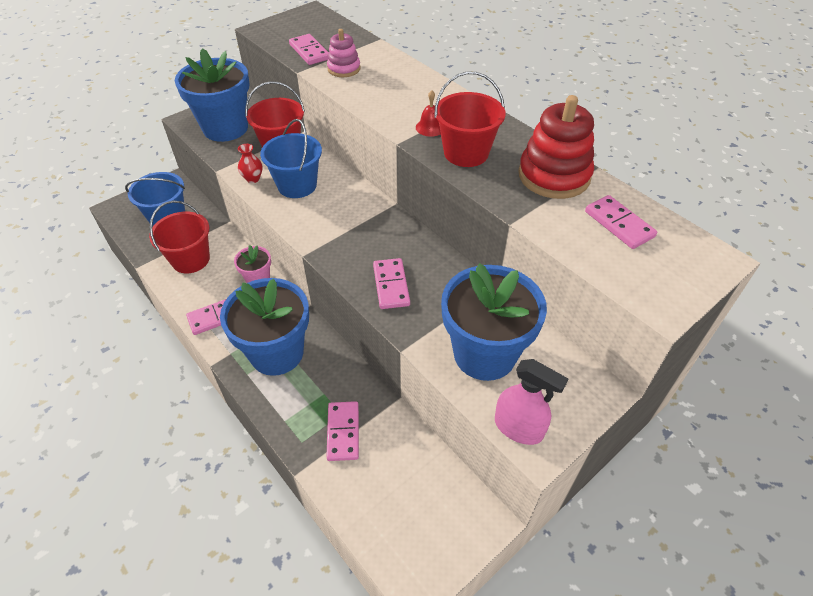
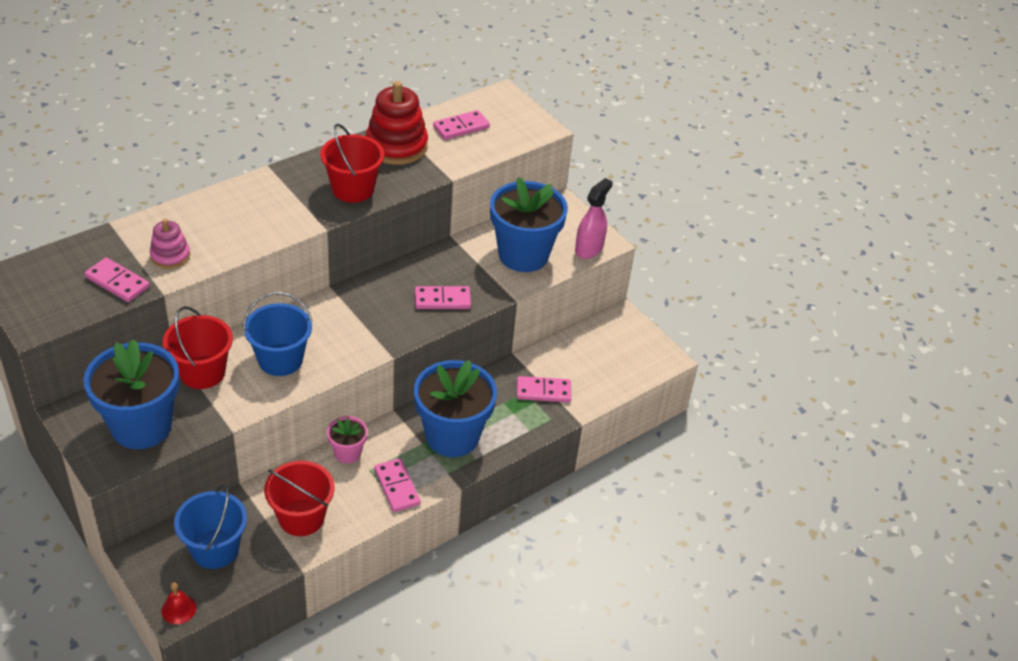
camera: 90 degrees left, 5 degrees down
(253, 178) = (257, 397): red vase -> none
(309, 52) = (117, 282): pink domino -> pink domino turned 60 degrees clockwise
(430, 127) = (306, 205): red bell -> red bell (178, 609)

